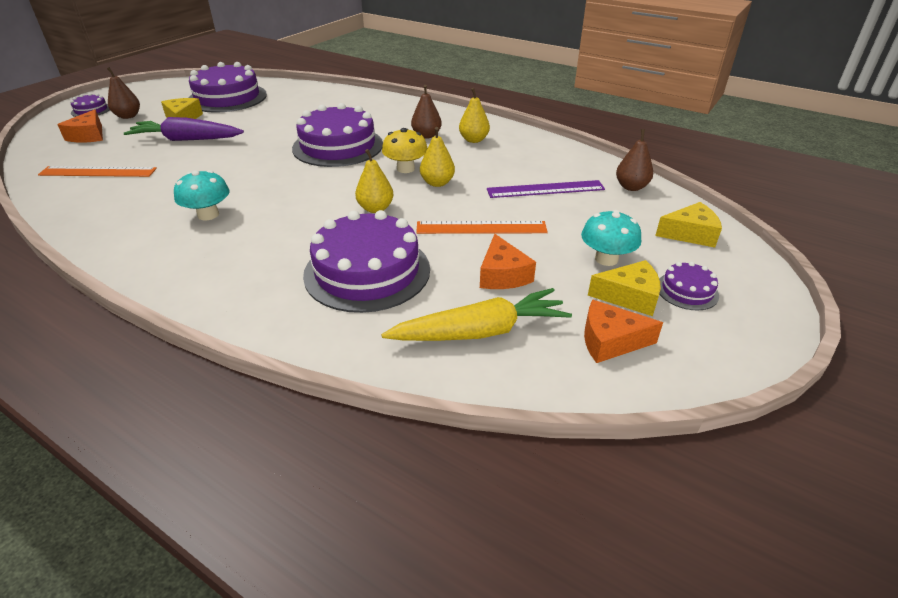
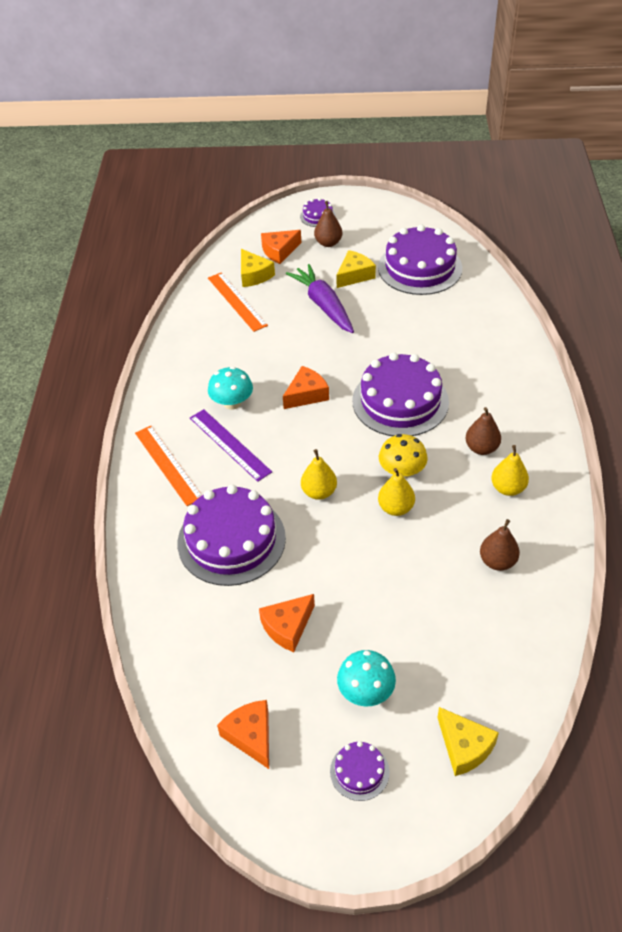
camera: 60 degrees right, 10 degrees up
(264, 178) = (306, 394): none -> orange cheese
(480, 331) = (208, 647): yellow carrot -> none
(481, 228) = (346, 578): orange ruler -> orange ruler (168, 465)
(545, 189) = (455, 594): purple ruler -> purple ruler (230, 444)
(629, 297) = (319, 729): yellow cheese -> yellow cheese (254, 275)
(631, 187) = (523, 664): brown pear -> brown pear (497, 561)

